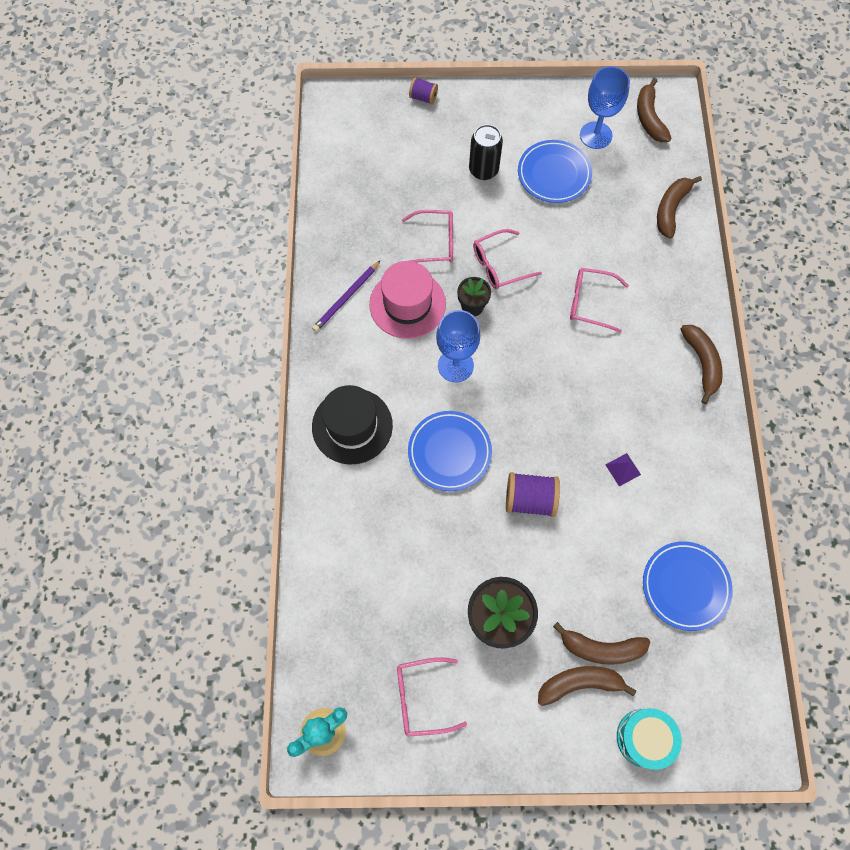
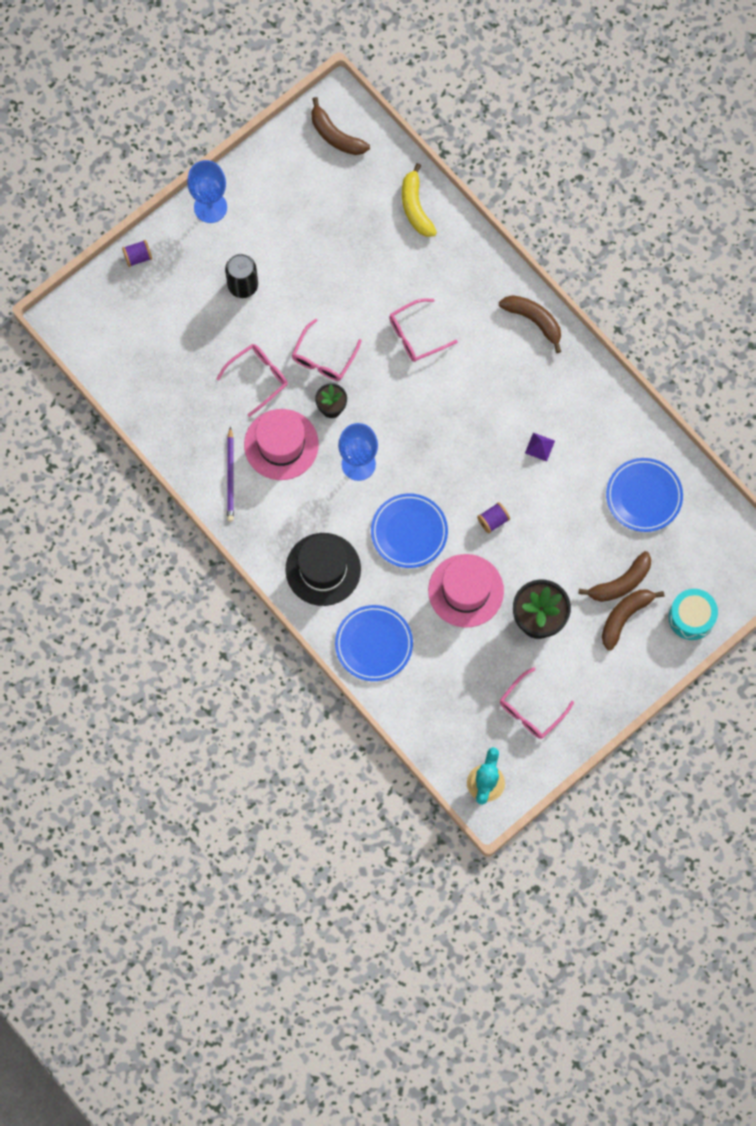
camera: 40 degrees left, 5 degrees up
(455, 540) = (466, 590): none -> pink hat
(530, 499) = (493, 520): purple spool -> purple spool, size x0.60
(554, 174) = (301, 246): blue plate -> blue plate (374, 644)
(595, 135) = (306, 184): blue goblet -> blue goblet (210, 207)
(671, 209) = (415, 207): brown banana -> yellow banana

